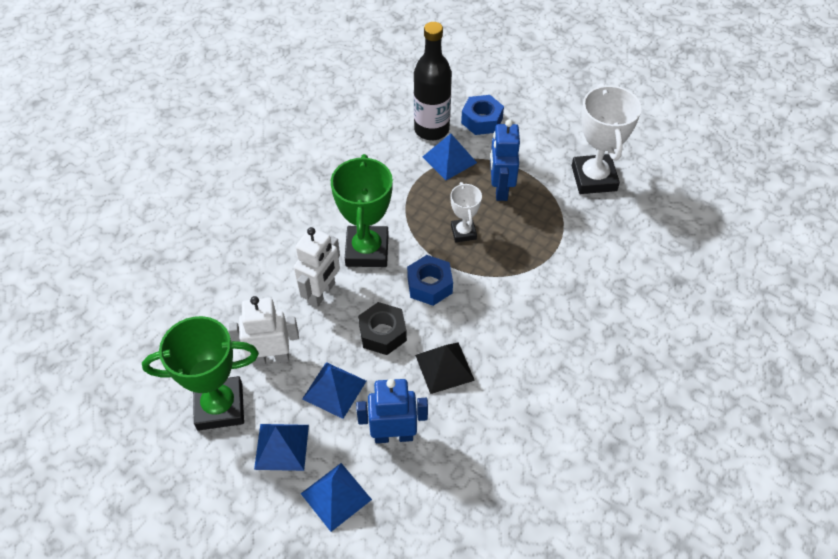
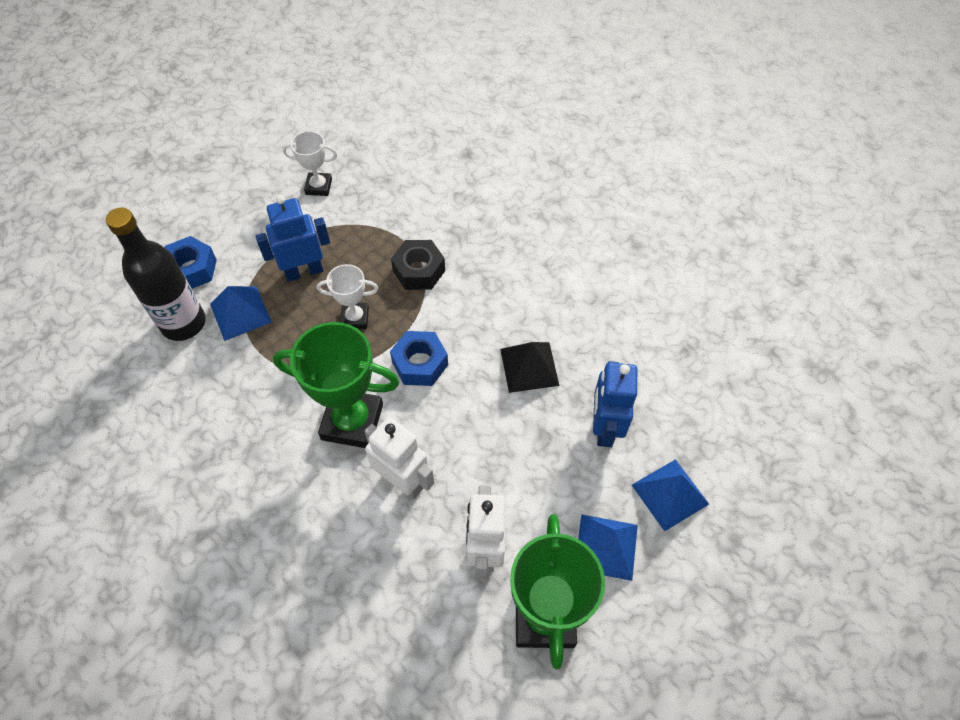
camera: 80 degrees left, 5 degrees up
(334, 390) = (540, 481): blue pyramid -> none
(382, 333) = (474, 421): black nut -> black nut (419, 270)
(500, 189) = (304, 271): blue robot -> blue robot turned 150 degrees clockwise
(594, 178) = (318, 187): white trophy -> white trophy, size x0.54

